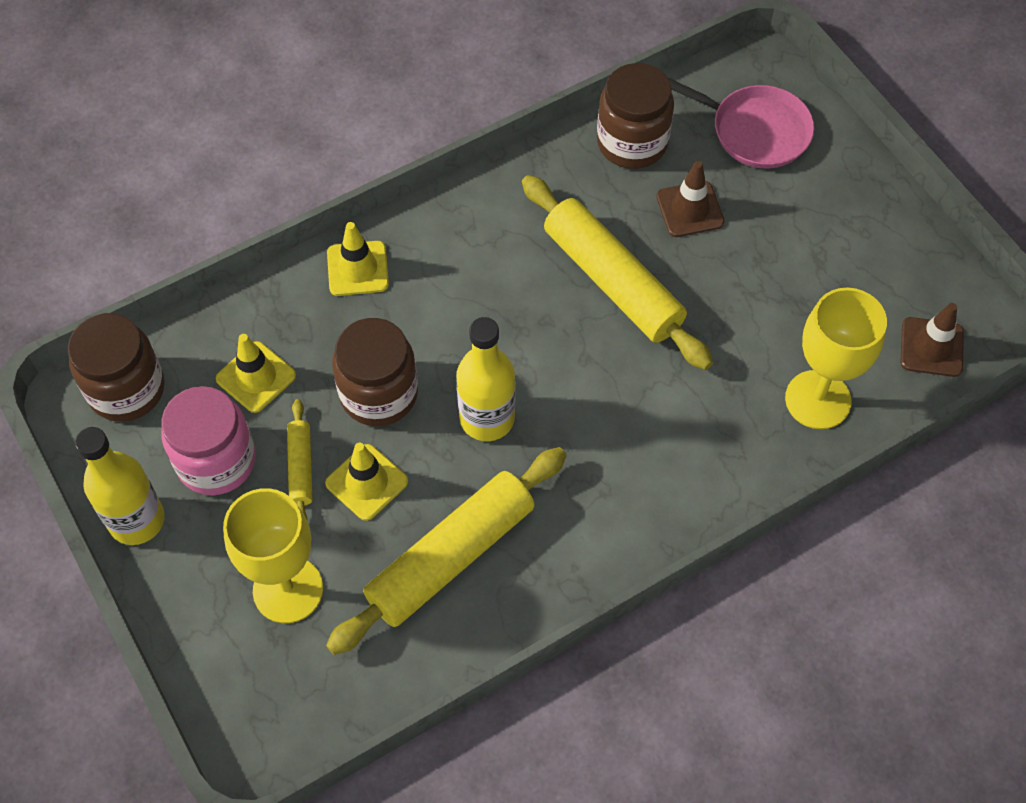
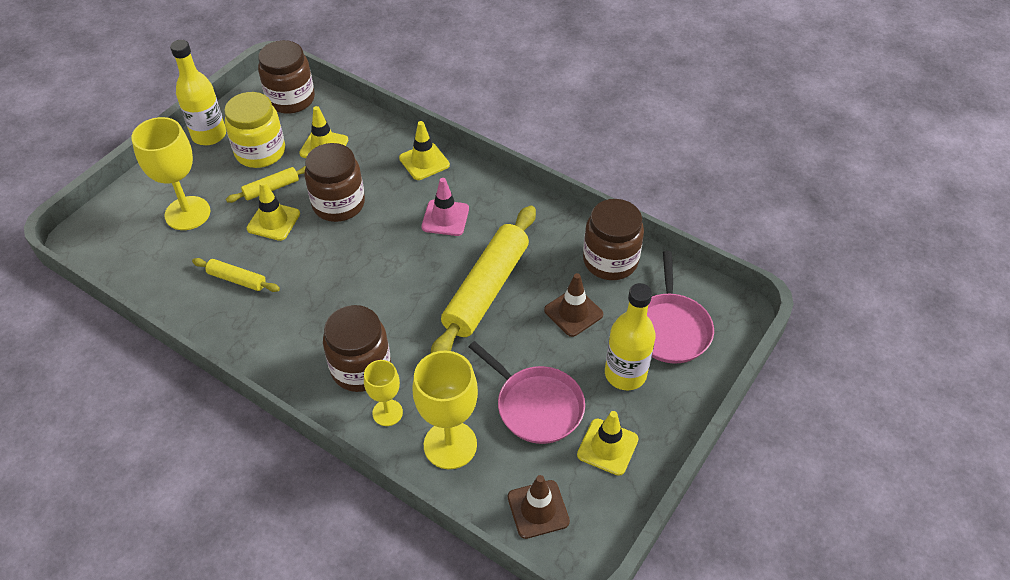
camera: 65 degrees right, 10 degrees down
(216, 461) = (260, 152): pink jar -> yellow jar
(451, 557) = (237, 279): yellow rolling pin -> yellow rolling pin, size x0.47
(473, 281) = (445, 218): none -> pink traffic cone
(487, 418) = (345, 261): yellow bottle -> yellow bottle (625, 374)
(668, 455) = (361, 368): none -> brown jar
(746, 448) = (387, 412): none -> yellow goblet
(801, 297) = (536, 405): none -> pink pan
(881, 254) = (607, 447): none -> yellow traffic cone

